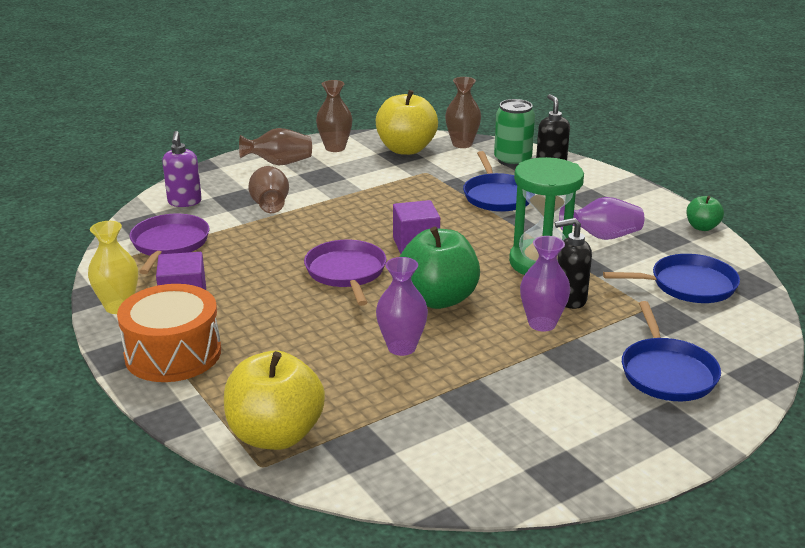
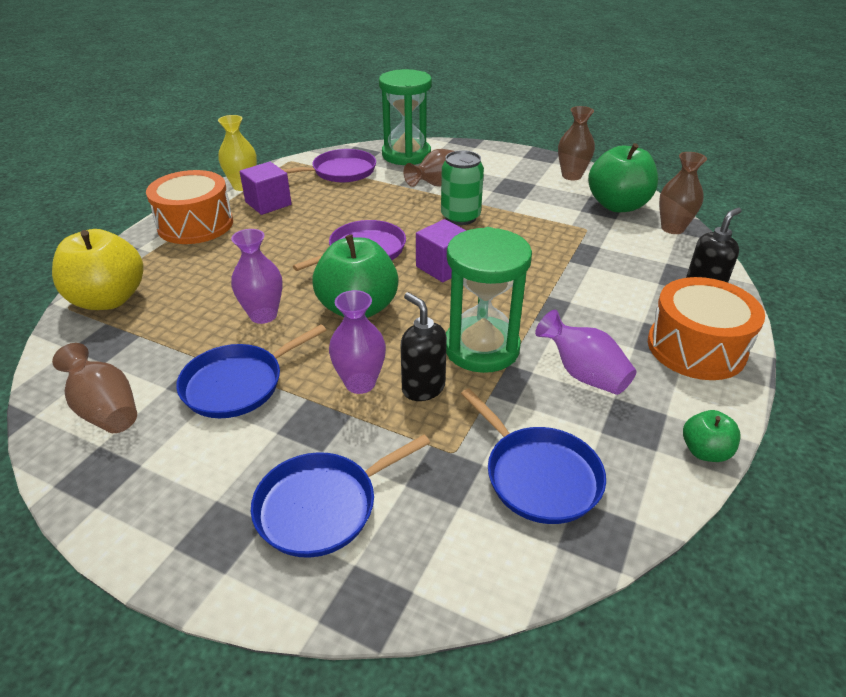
camera: 60 degrees right, 10 degrees up
(184, 202) = (406, 155): purple soap dispenser -> green hourglass
(279, 163) = (511, 164): brown vase -> brown vase (106, 410)
(406, 149) = (617, 205): yellow apple -> green apple
(497, 196) = (590, 280): blue pan -> blue pan (238, 384)
(512, 160) = (680, 266): green can -> green can (460, 217)
(607, 192) = (696, 348): none -> orange drum

